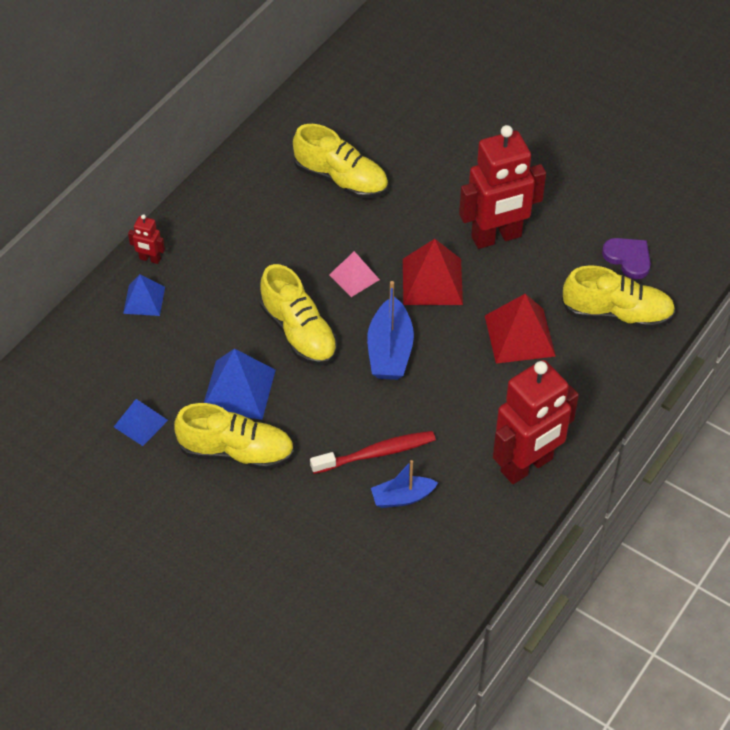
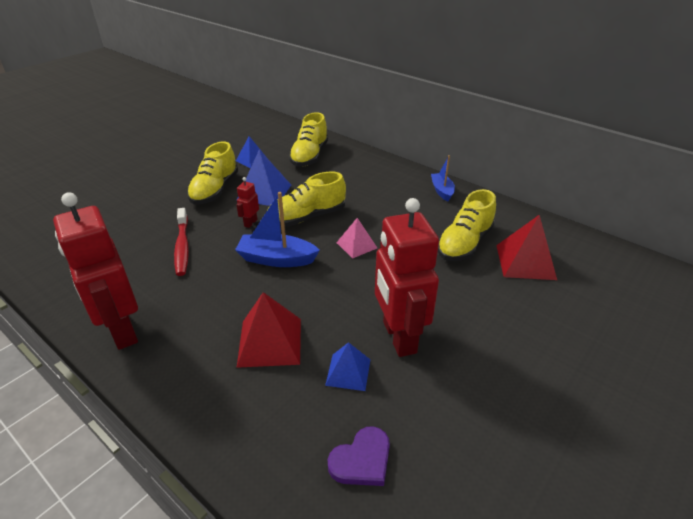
camera: 95 degrees right, 15 degrees down
(144, 300) = (347, 162): blue pyramid -> blue pyramid (348, 372)
(150, 259) = (381, 164): red robot -> red robot (250, 223)
(402, 497) = (136, 257): blue boat -> blue boat (442, 191)
(432, 281) = (346, 288): red pyramid -> red pyramid (525, 262)
(616, 314) = (278, 433): yellow shoe -> yellow shoe (309, 156)

